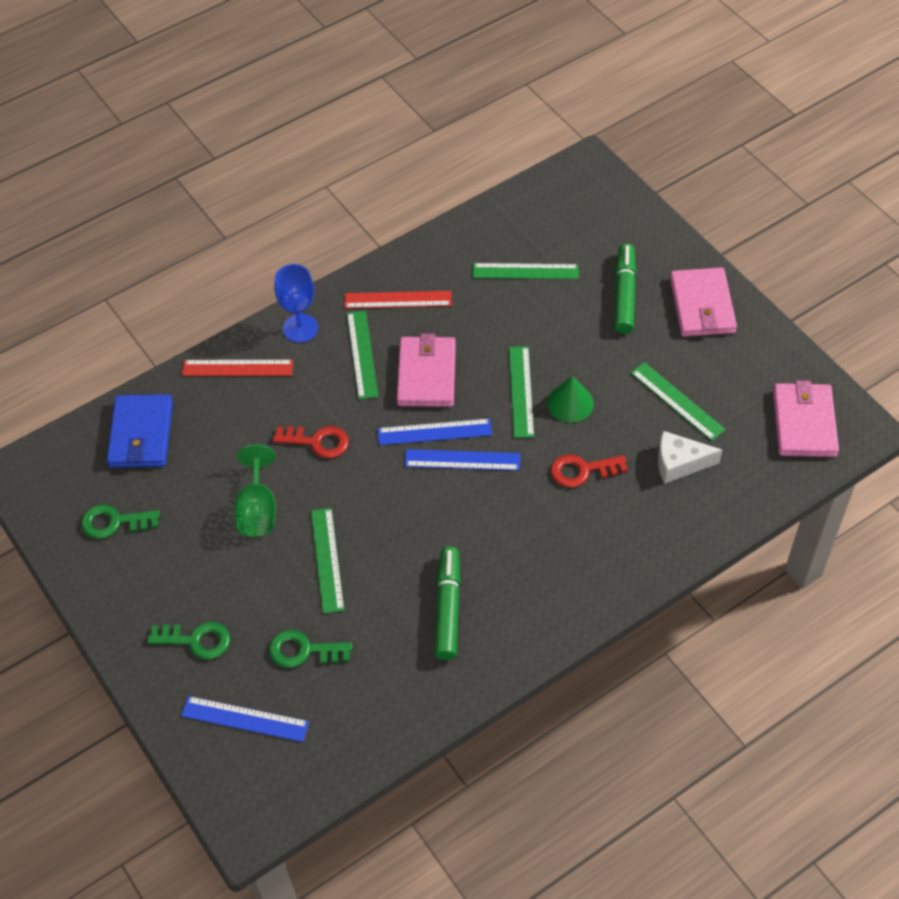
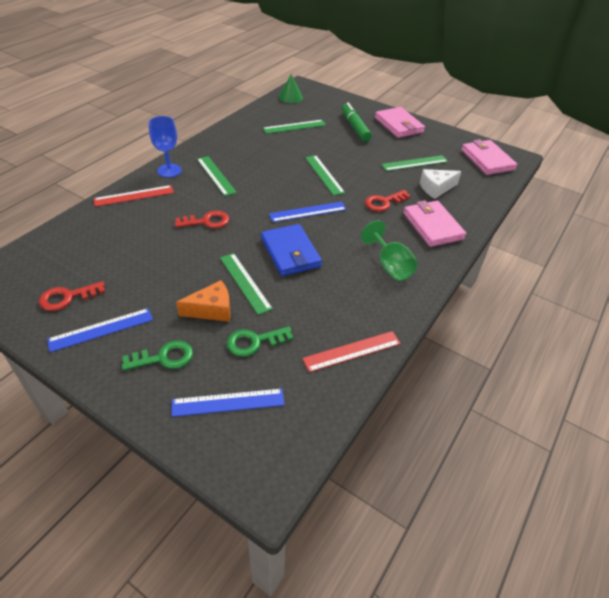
camera: 25 degrees left, 10 degrees down
(114, 522) = (67, 297): green key -> red key
(141, 434) = (73, 242): blue wallet -> blue wallet (290, 253)
(257, 510) = (180, 266): green goblet -> green goblet (390, 265)
(272, 590) = (212, 310): none -> orange cheese
(398, 300) = (226, 149): red ruler -> red ruler (352, 351)
(427, 374) = (262, 177): pink wallet -> pink wallet (432, 226)
(434, 432) = (282, 202): blue ruler -> blue ruler (101, 329)
(448, 608) = (345, 289): green marker -> none
(570, 403) = (356, 174): green cone -> green cone (290, 97)
(677, 401) = (414, 163): green ruler -> green ruler turned 45 degrees counterclockwise

